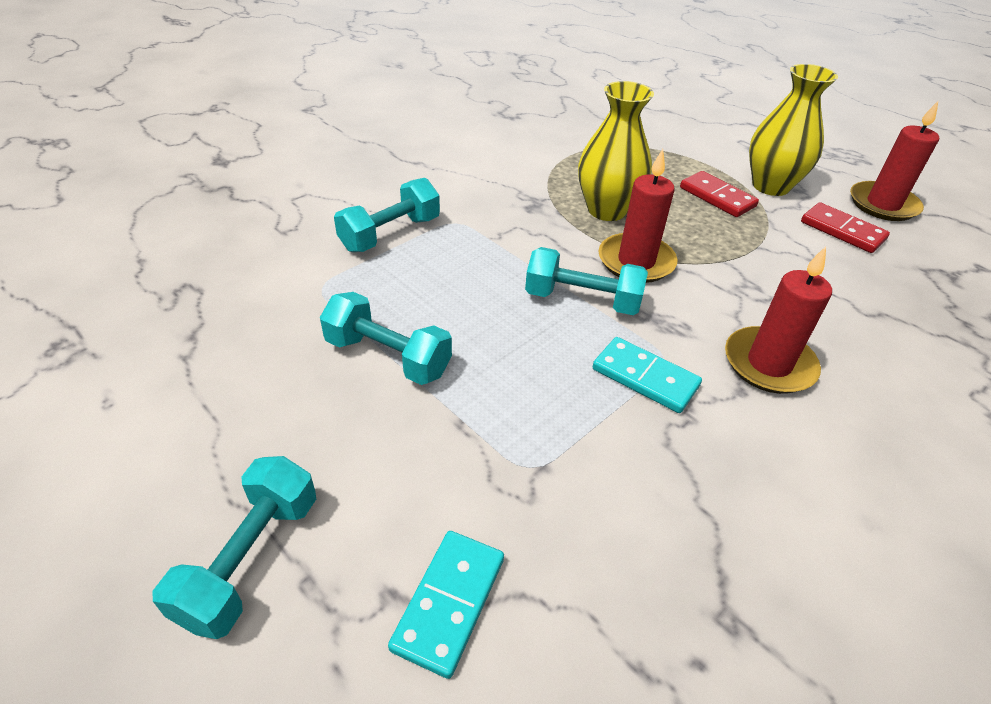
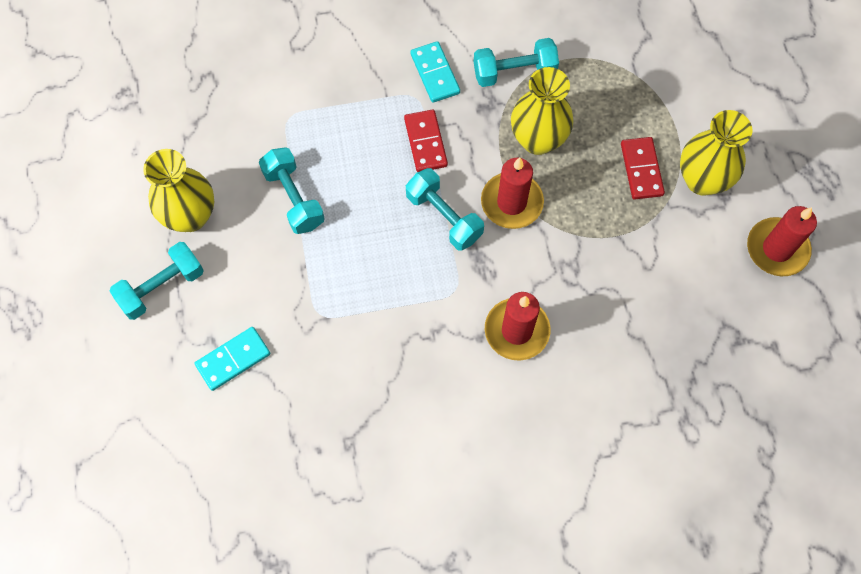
camera: 35 degrees right, 25 degrees up
(246, 440) = (190, 216): none -> yellow vase
(390, 234) = (362, 87): turquoise dumbbell -> turquoise dumbbell (514, 72)
(645, 378) = (430, 296): turquoise domino -> turquoise domino (435, 74)
(842, 231) = (705, 256): red domino -> red domino (425, 142)

